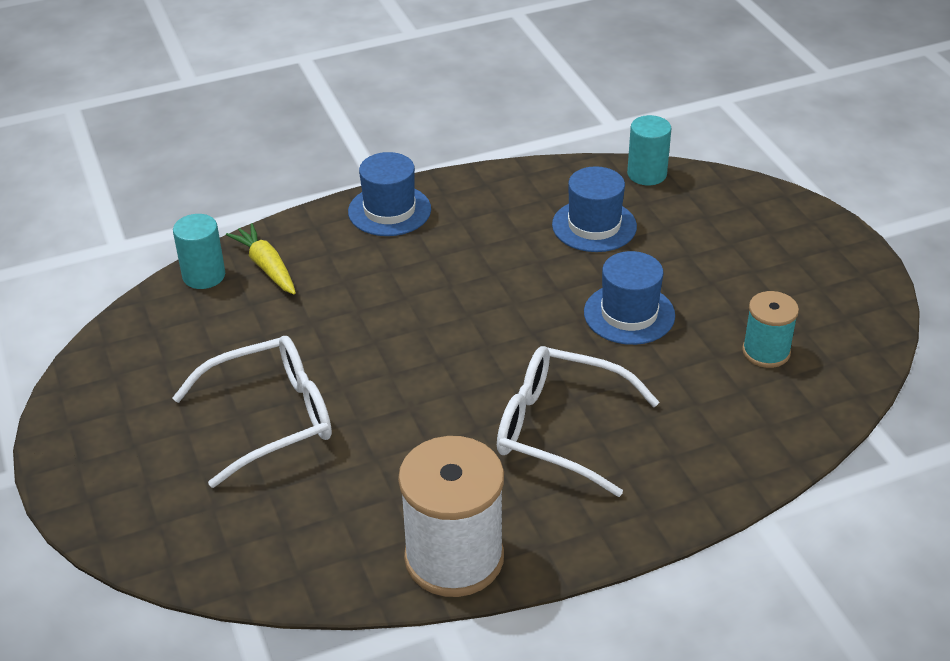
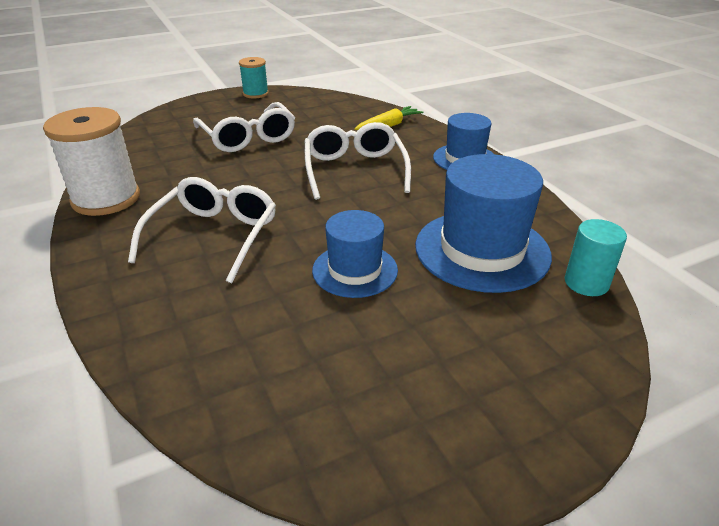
camera: 85 degrees right, 5 degrees down
(204, 276) = (376, 110): turquoise cylinder -> none
(404, 306) = (354, 170): none -> white glasses
(594, 226) = (482, 250): blue hat -> blue hat, size x1.64
(766, 352) = (300, 362): turquoise spool -> turquoise spool (255, 94)

